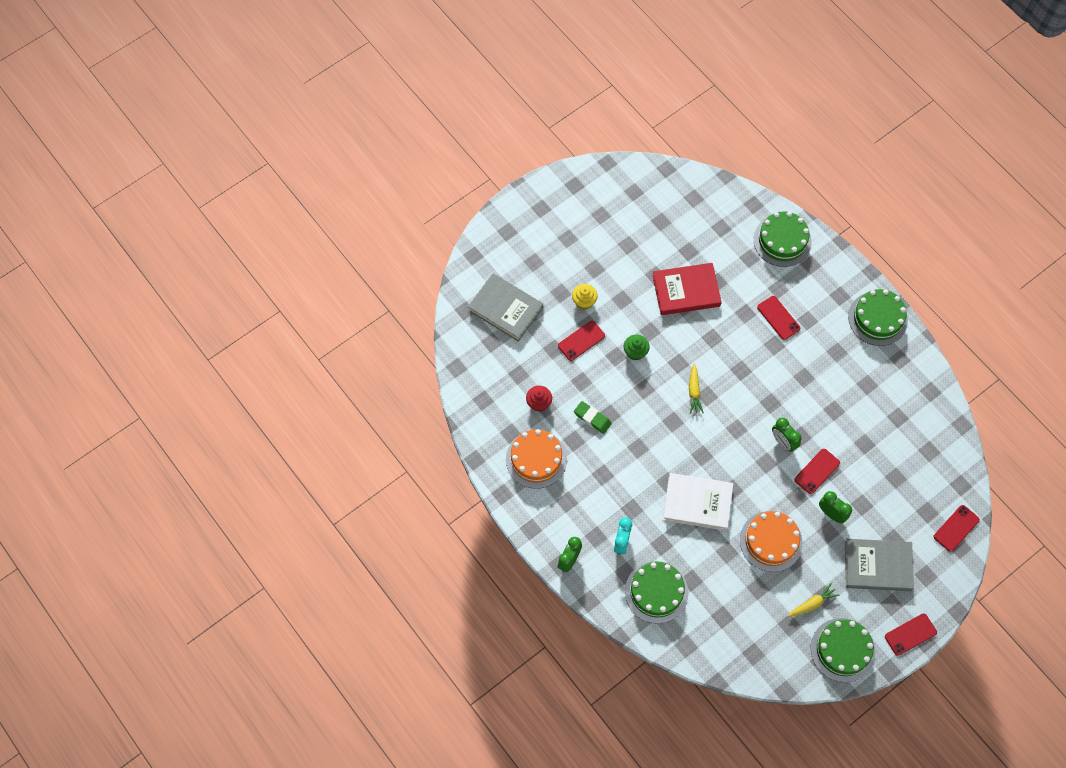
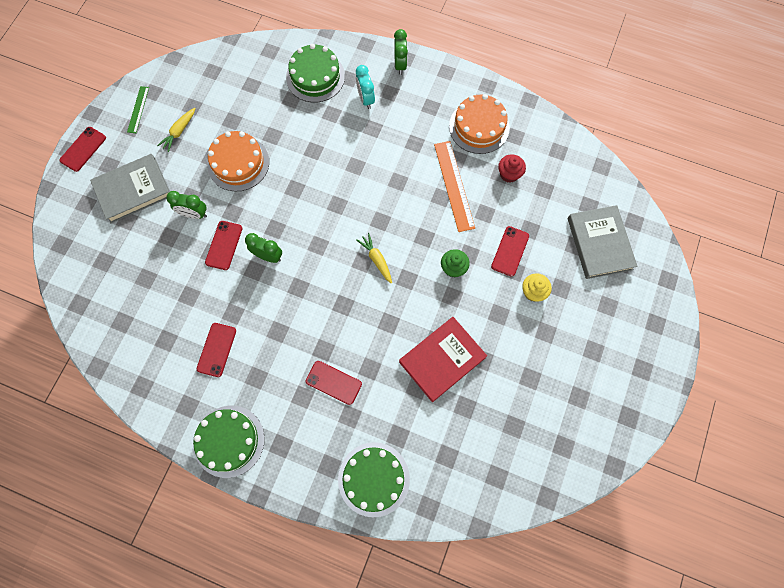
camera: 150 degrees right, 5 degrees up
(505, 309) = (599, 243): grey book -> grey book turned 75 degrees clockwise
(592, 418) = (453, 185): green eraser -> orange ruler
(697, 503) = (319, 162): white book -> none
(842, 650) = (138, 109): green cake -> green ruler
(956, 528) = (70, 260): red phone -> red phone (217, 349)

